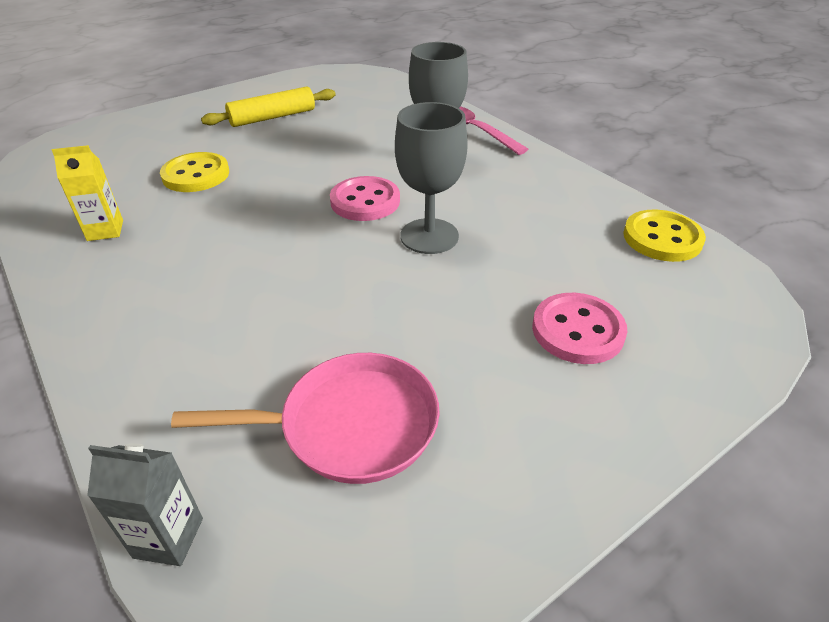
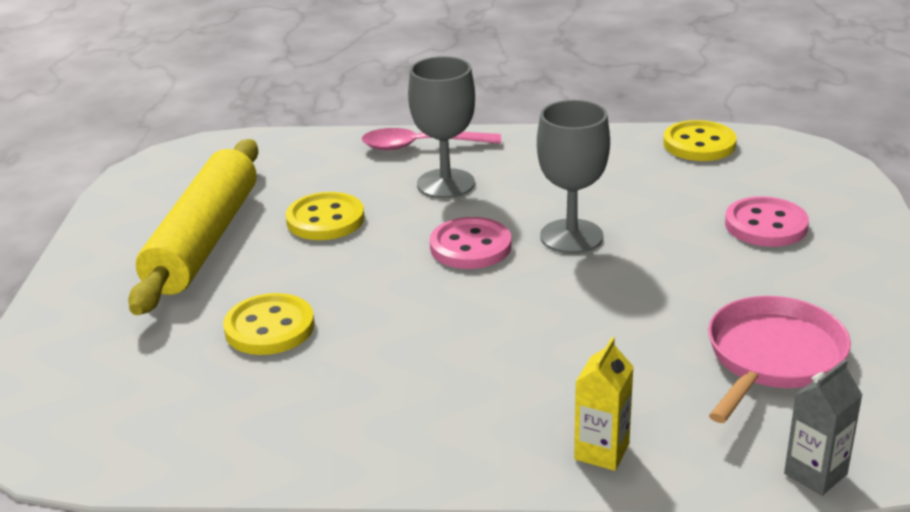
camera: 50 degrees left, 10 degrees down
(105, 230) = (313, 417): yellow carton -> yellow carton (601, 452)
(272, 117) = (204, 241): yellow rolling pin -> yellow rolling pin, size x1.65
(338, 140) = (325, 219): none -> yellow button

